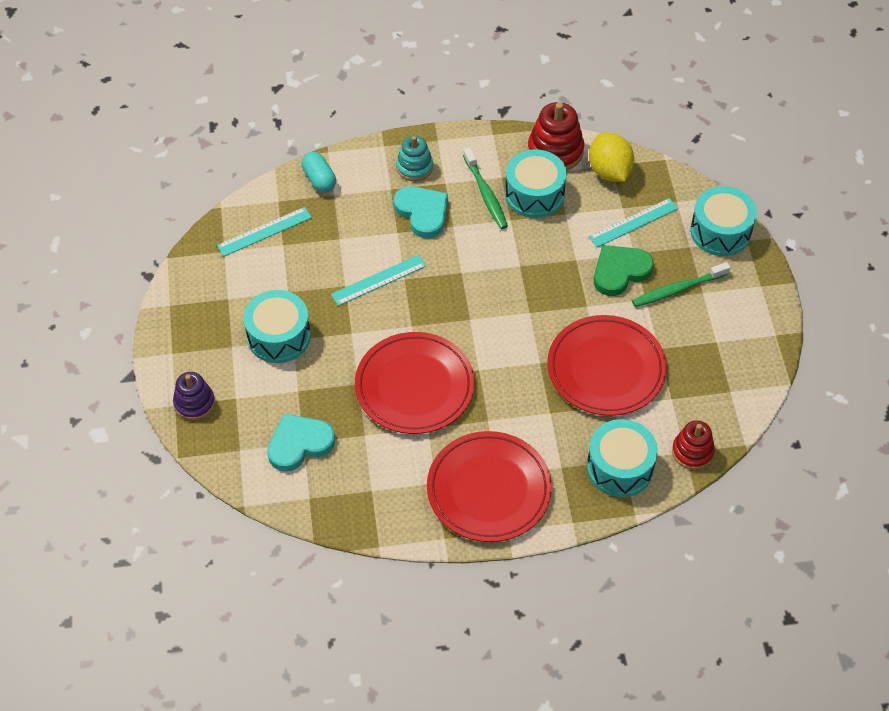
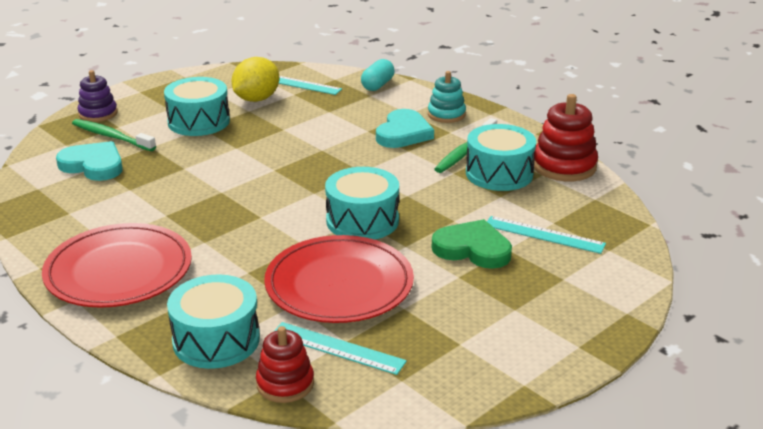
camera: 55 degrees right, 25 degrees down
(378, 280) = (306, 140): turquoise ruler -> turquoise ruler (337, 348)
(414, 386) = (207, 193): red plate -> none
(609, 171) = (585, 200): yellow lemon -> yellow lemon (256, 99)
(678, 289) = (497, 291): green toothbrush -> green toothbrush (111, 137)
(720, 232) = (611, 290): turquoise drum -> turquoise drum (362, 221)

